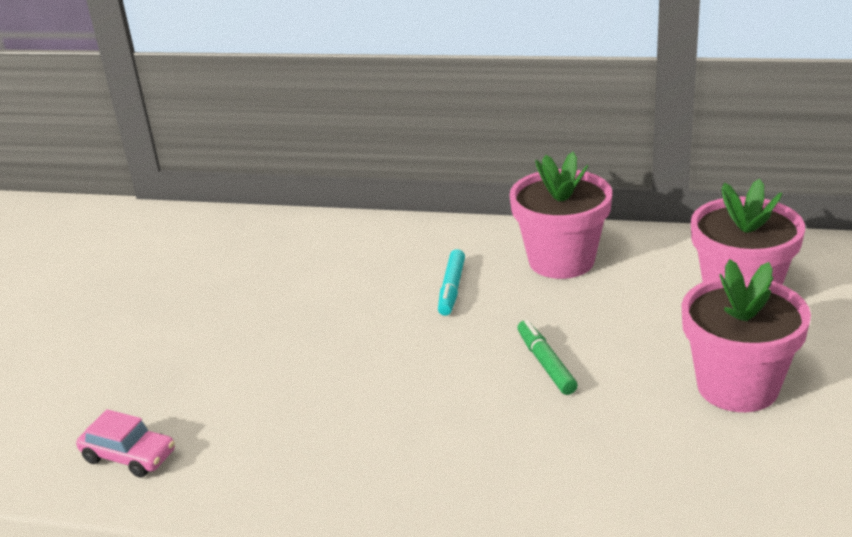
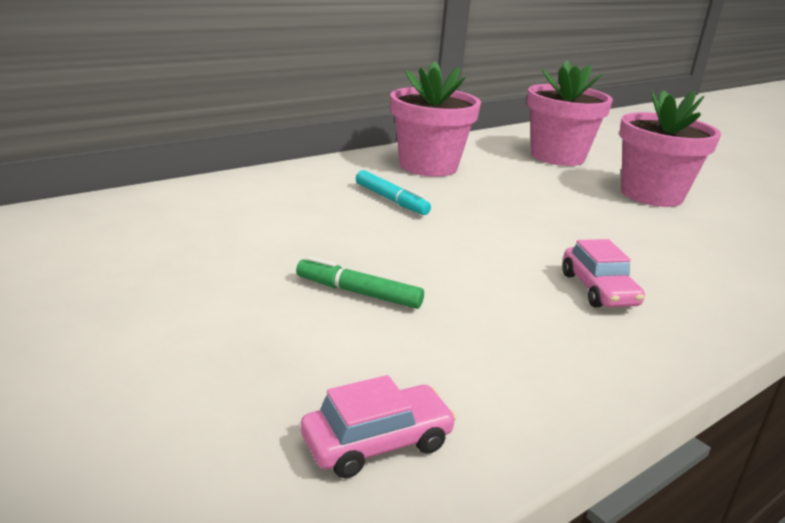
camera: 55 degrees left, 5 degrees down
(439, 447) = (598, 289): none -> pink car
(546, 363) = (544, 219): green marker -> green marker (358, 293)

